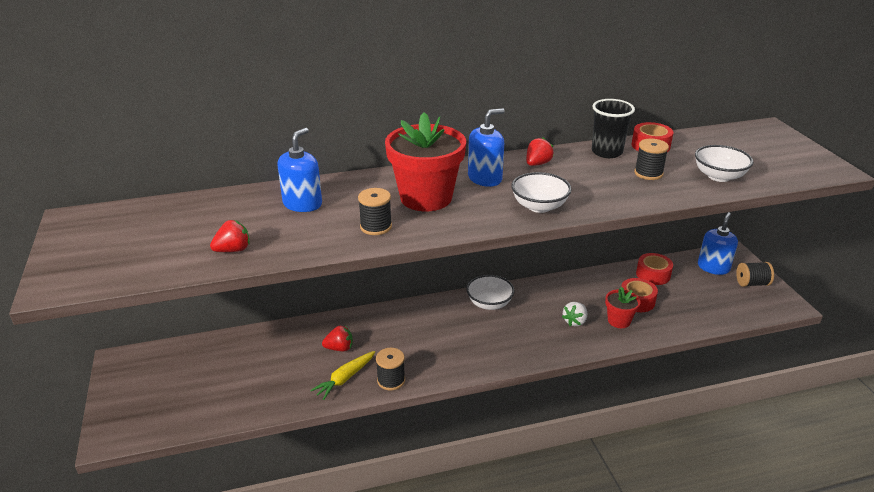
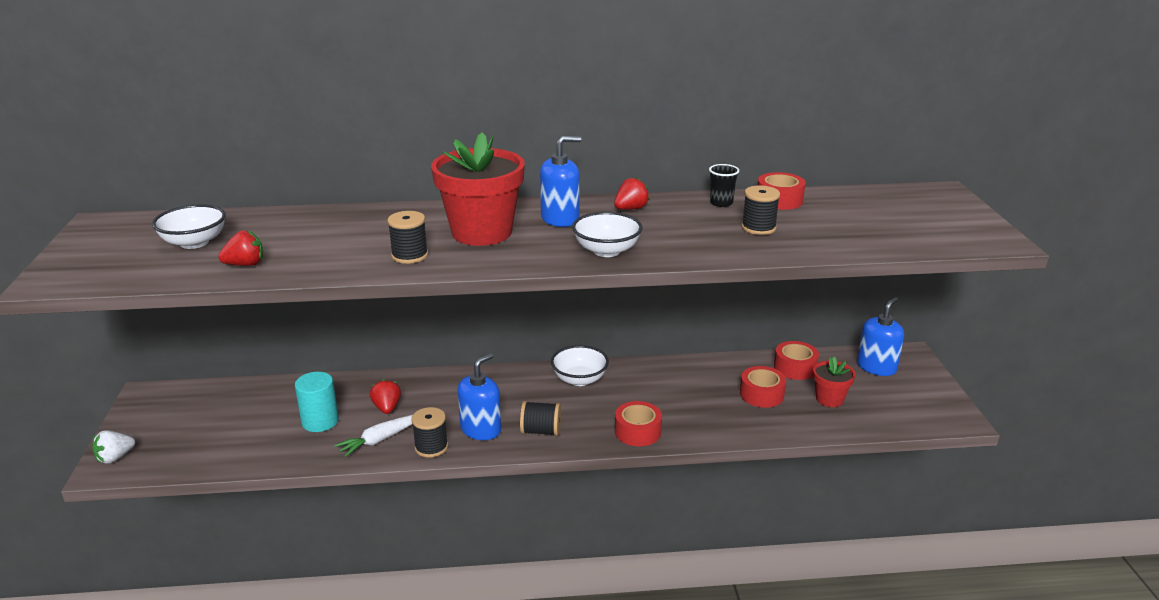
camera: 10 degrees right, 5 degrees down
(286, 368) = (320, 421): none -> turquoise cylinder
(302, 204) = (343, 228): blue soap dispenser -> blue soap dispenser (481, 429)
(339, 348) = (387, 408): red strawberry -> red strawberry turned 105 degrees counterclockwise
(345, 378) = (380, 439): yellow carrot -> white carrot
(553, 345) = (637, 431): none -> red tape
(575, 321) = (674, 409): white strawberry -> white strawberry (115, 458)
(607, 152) = (721, 203): black cup -> black cup, size x0.61
(619, 321) = (729, 414): red flower pot -> red flower pot (829, 399)
(719, 176) = (845, 237): white bowl -> white bowl (194, 243)
(752, 283) = (919, 389): black spool -> black spool (541, 431)

